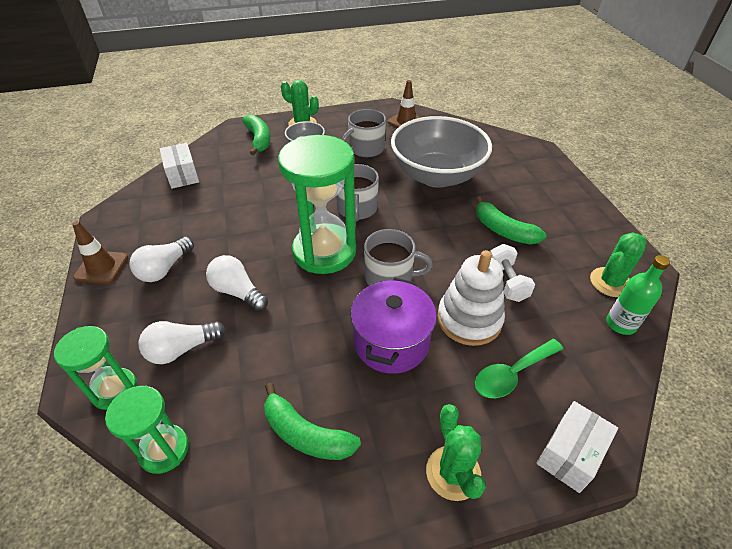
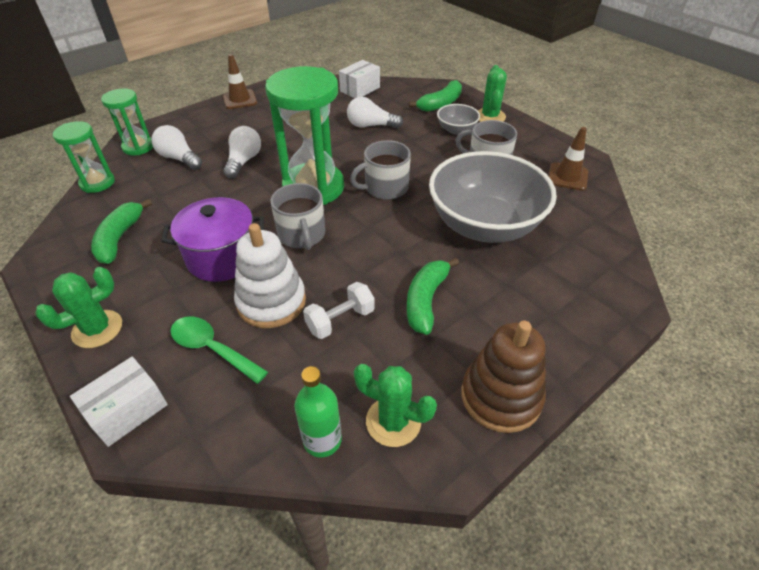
camera: 65 degrees right, 0 degrees up
(164, 269) = (251, 123): white light bulb -> white light bulb (370, 126)
(570, 454) = (128, 410): white box -> white box turned 60 degrees counterclockwise
(599, 227) = (501, 396): none -> brown stacking toy

